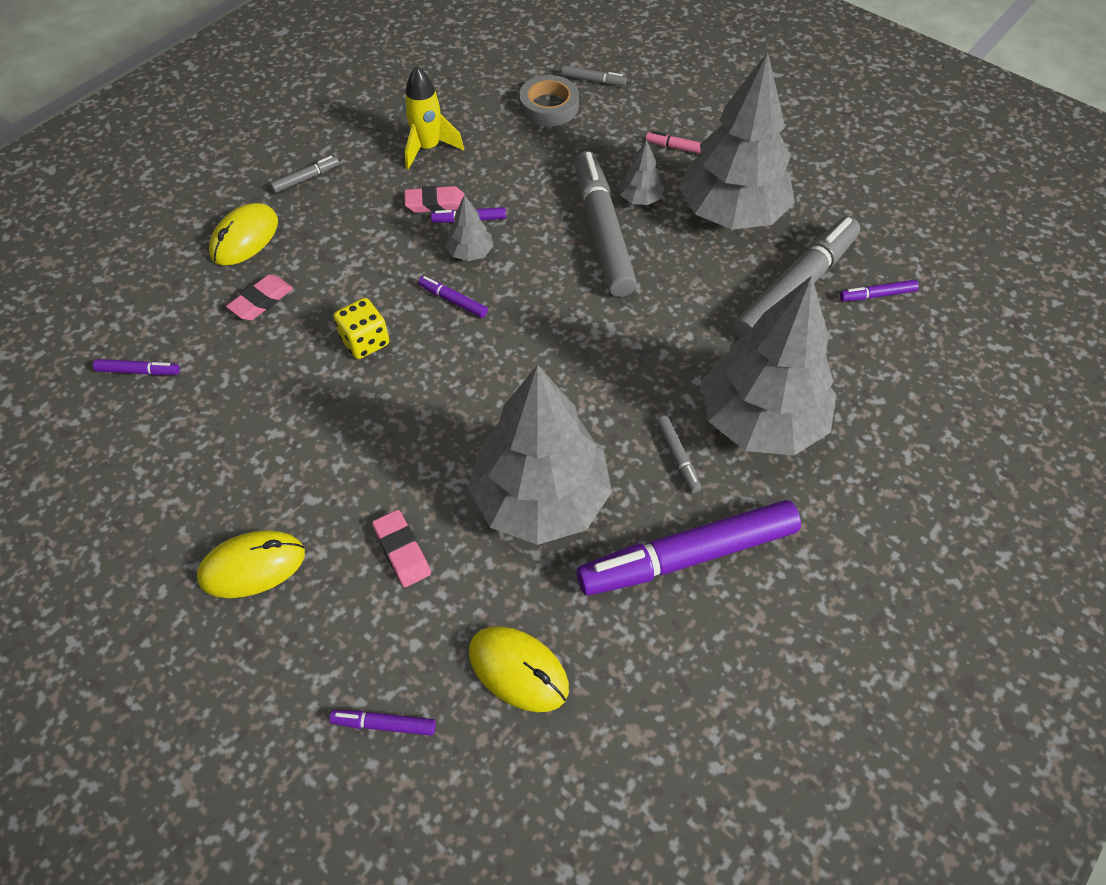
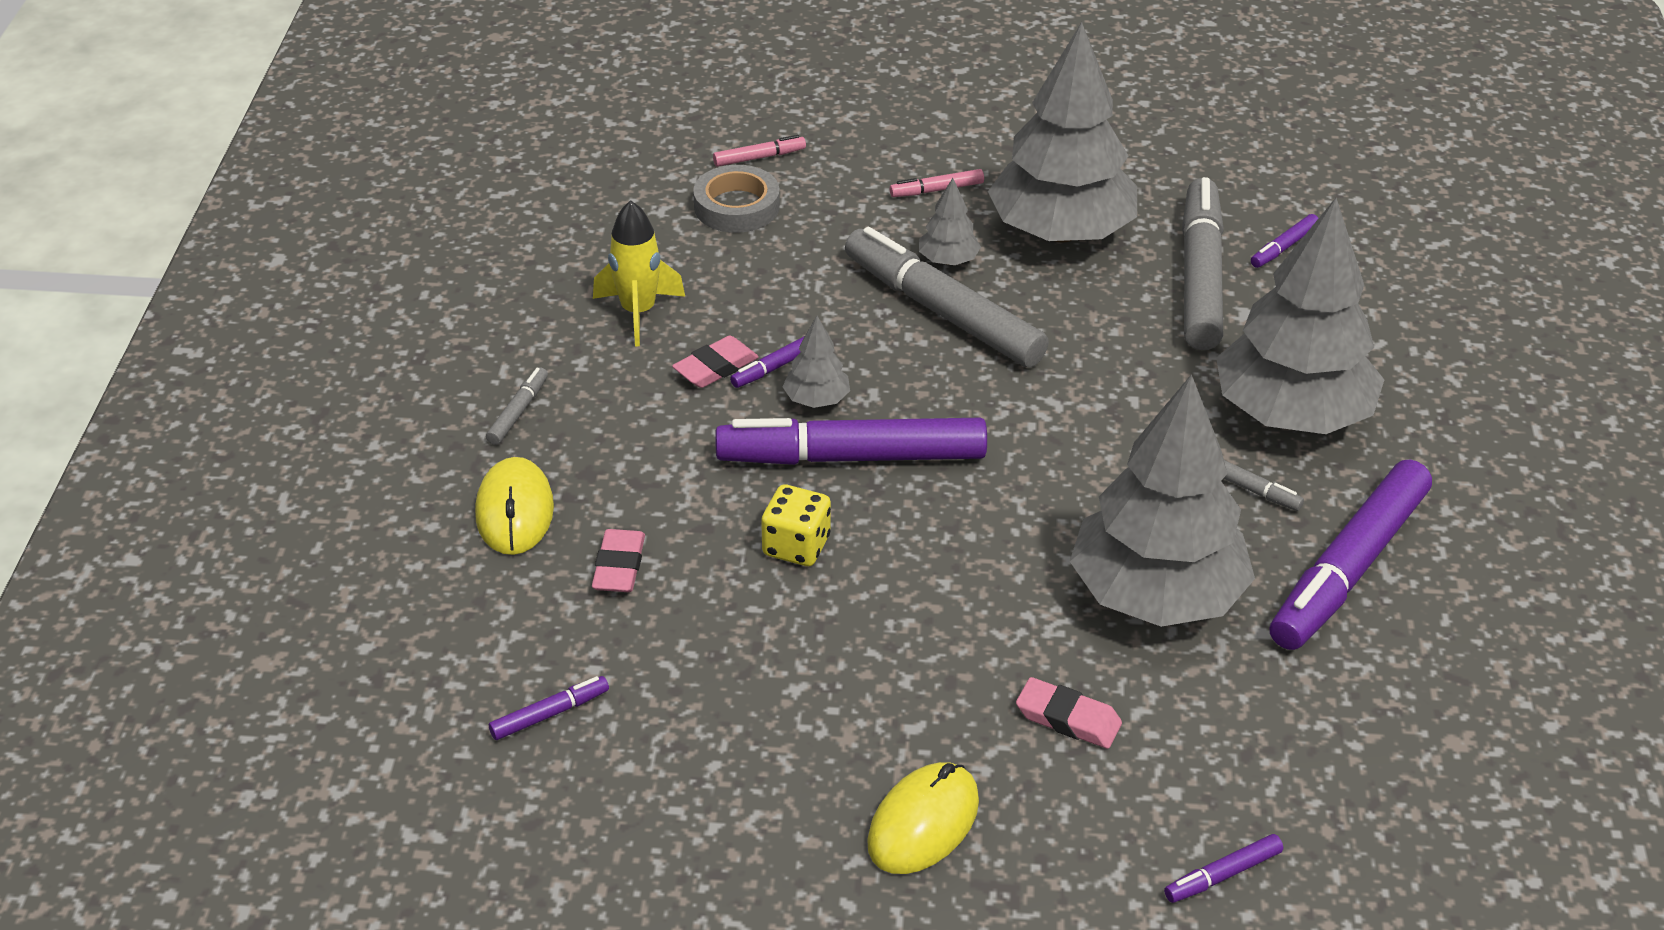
camera: 35 degrees left, 15 degrees down
(453, 300) = (851, 457): purple marker -> purple marker, size x2.41
(518, 670) = (1298, 753): yellow mouse -> none
(593, 80) = (759, 157): grey marker -> pink marker

